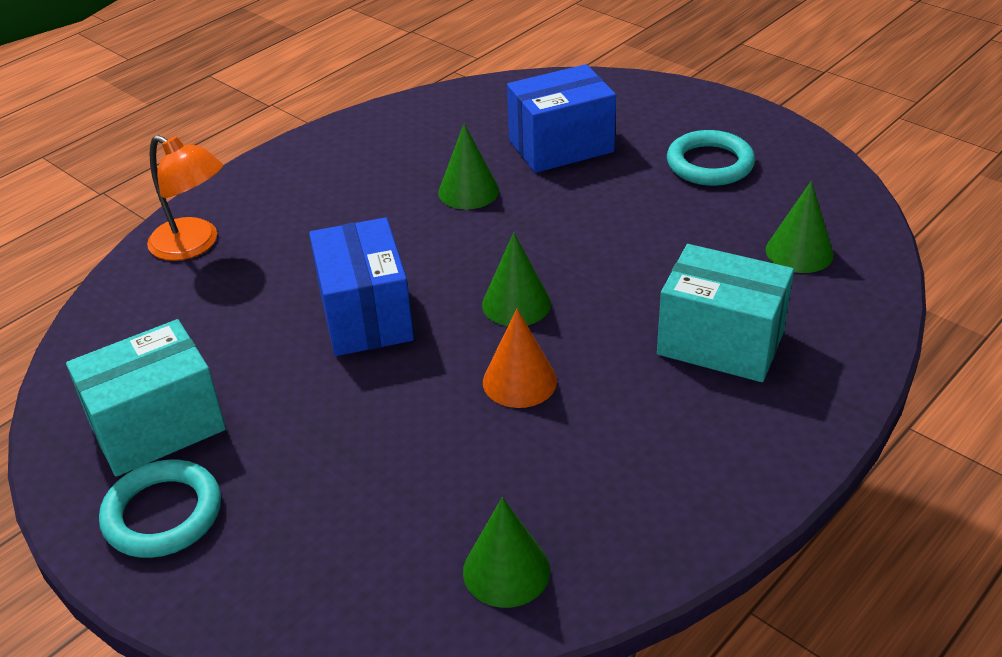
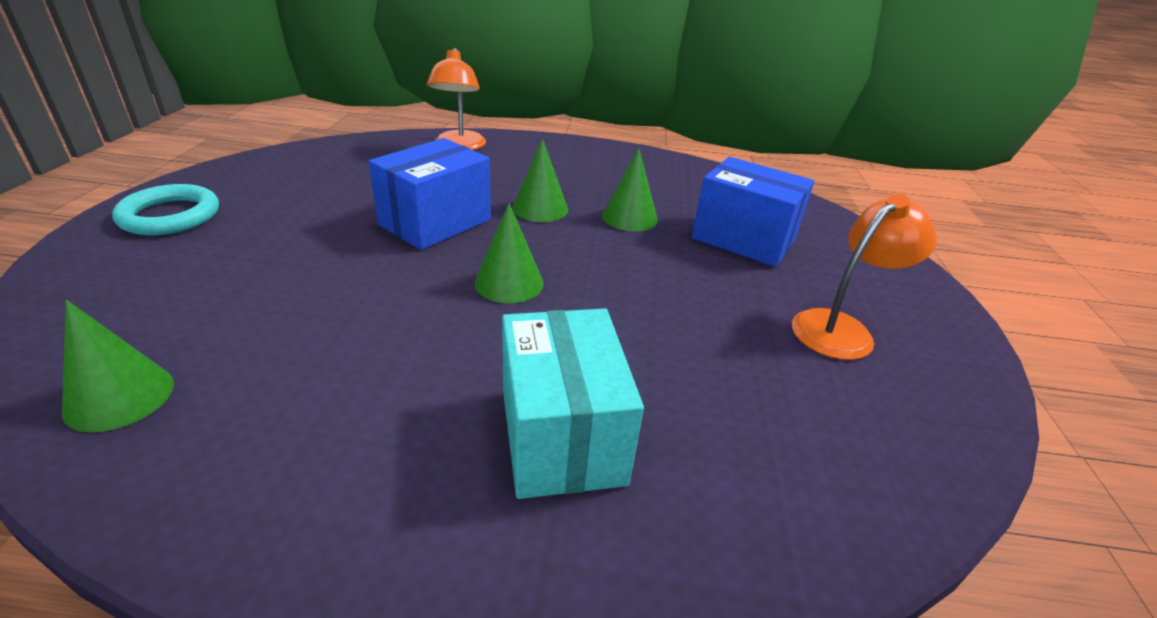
camera: 50 degrees right, 5 degrees down
(157, 427) = (263, 188): turquoise box -> none
(519, 381) = (403, 318): orange cone -> none
(710, 164) = (841, 328): turquoise ring -> orange lamp
(799, 252) = (787, 449): green cone -> green cone (540, 208)

